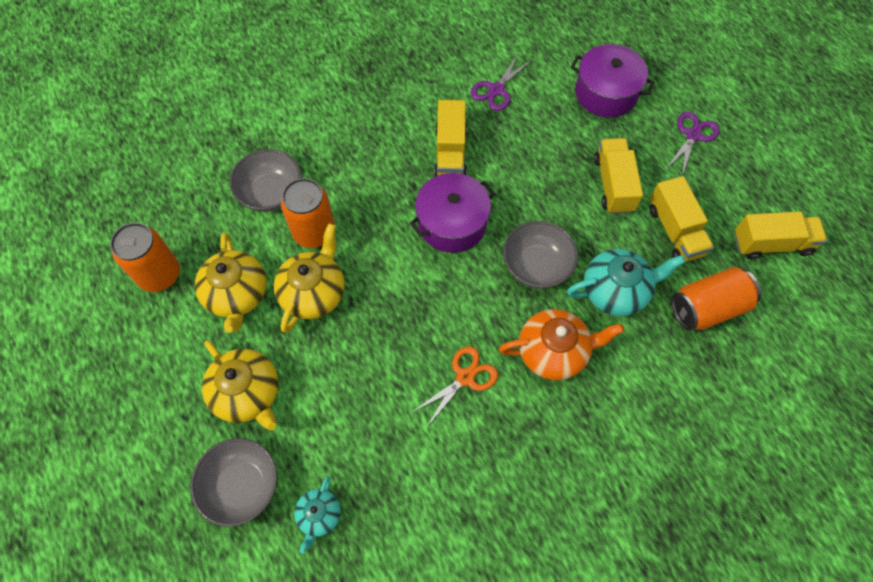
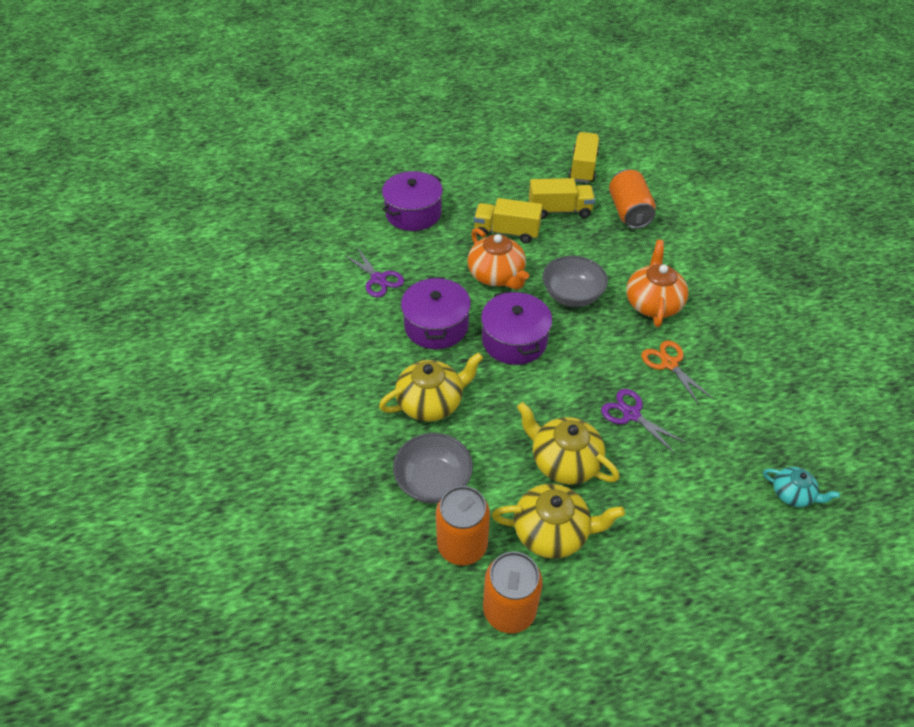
camera: 75 degrees left, 15 degrees down
(242, 486) = (764, 555): grey bowl -> none
(248, 393) = (667, 537): yellow teapot -> yellow teapot (431, 402)
(314, 232) = (494, 449): orange can -> orange can (462, 545)
(450, 152) = (436, 326): yellow truck -> purple pot
(540, 189) = (496, 275): none -> orange teapot
(616, 291) = (605, 255): turquoise teapot -> none
(693, 135) = (475, 178): purple scissors -> purple scissors (631, 414)

